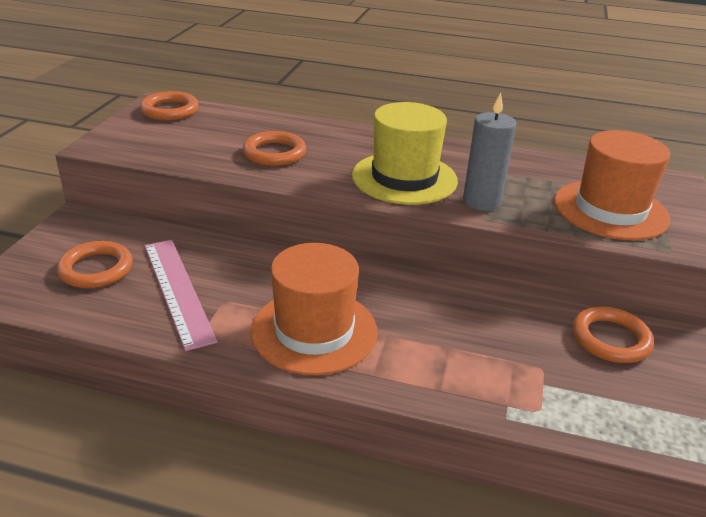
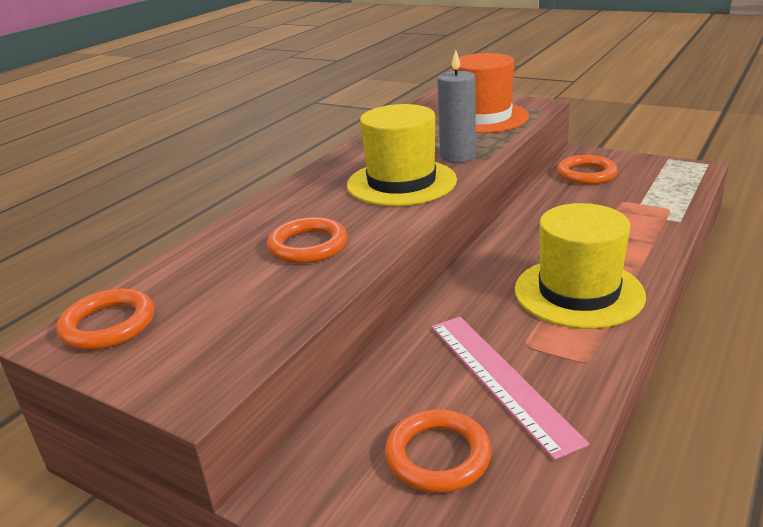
camera: 70 degrees left, 5 degrees down
(177, 290) = (500, 379): pink ruler -> pink ruler turned 75 degrees clockwise
(314, 331) = (578, 292): orange hat -> yellow hat

